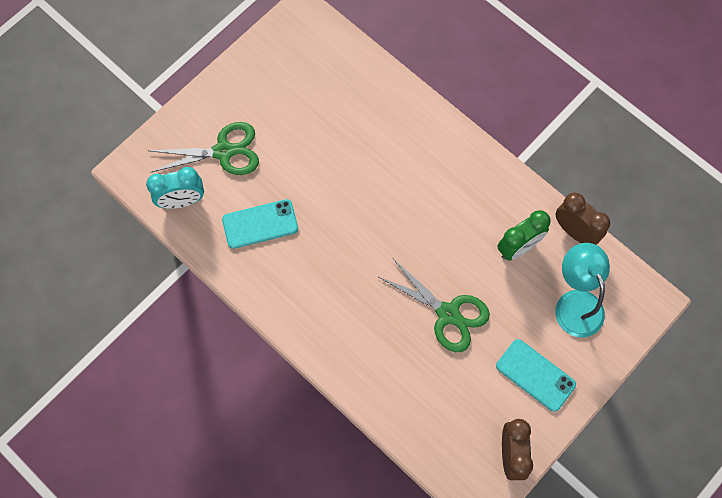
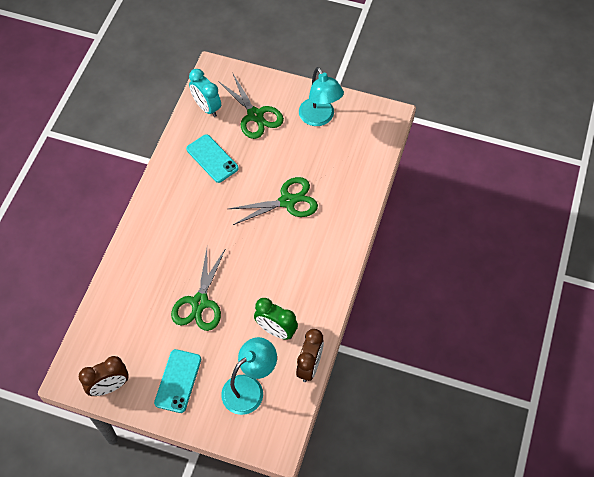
camera: 65 degrees right, 10 degrees down
(266, 85) = (319, 118): none -> turquoise lamp
(361, 167) = (287, 201): none -> green scissors

